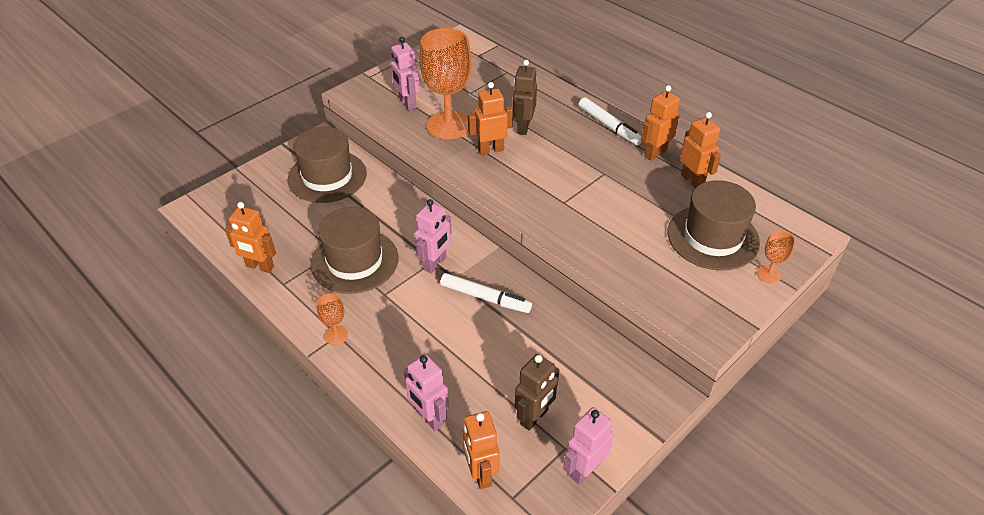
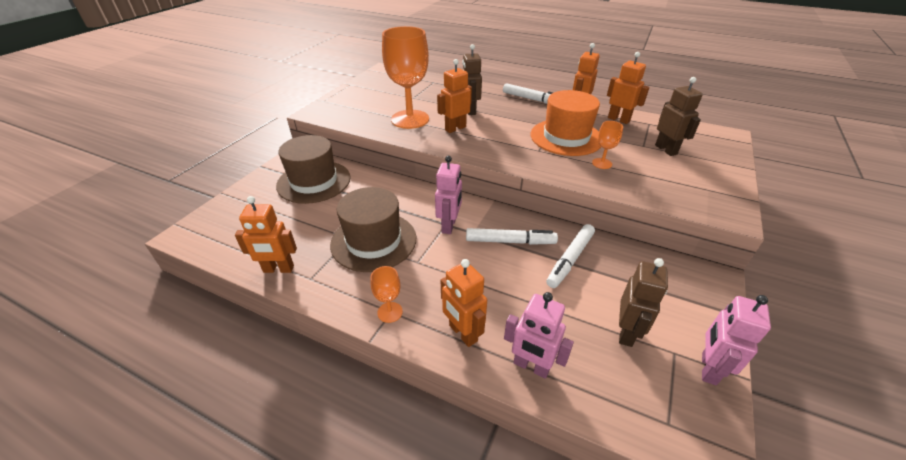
camera: 20 degrees left, 5 degrees down
(407, 103) = (366, 111): pink robot -> none
(480, 473) = (620, 408): orange robot -> orange robot (462, 333)
(533, 333) = (570, 259): none -> white marker
(608, 191) = (566, 137): none -> orange hat
(713, 237) = (666, 150): brown hat -> brown robot
(768, 274) = (727, 164): orange goblet -> orange goblet (602, 163)

